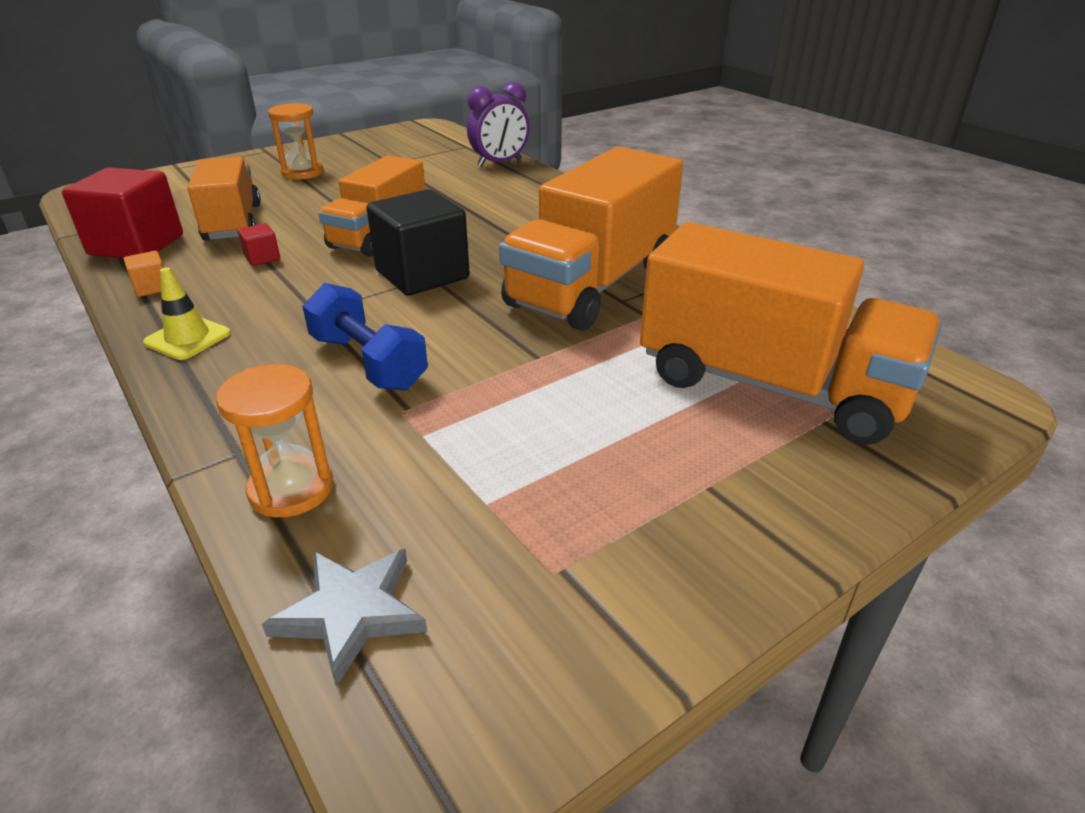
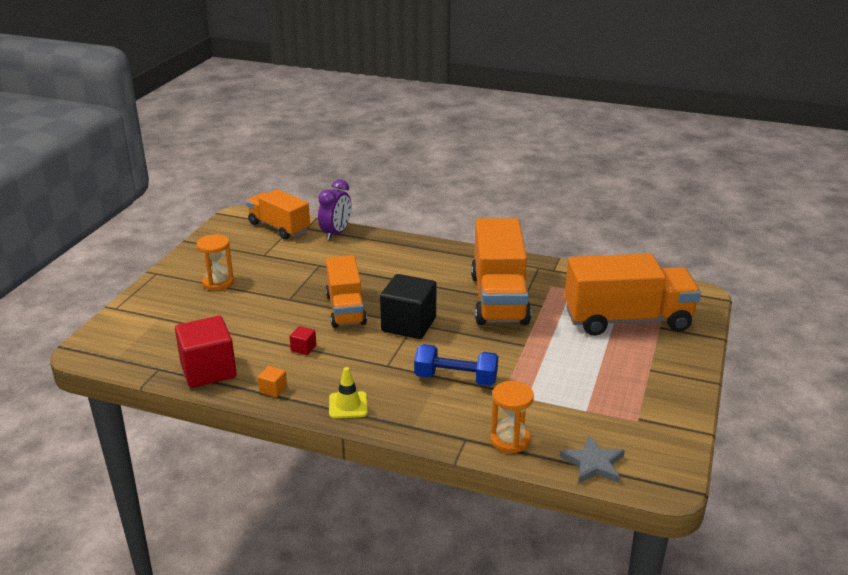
camera: 35 degrees left, 5 degrees down
(233, 223) = (241, 334): orange truck -> orange truck (279, 227)

